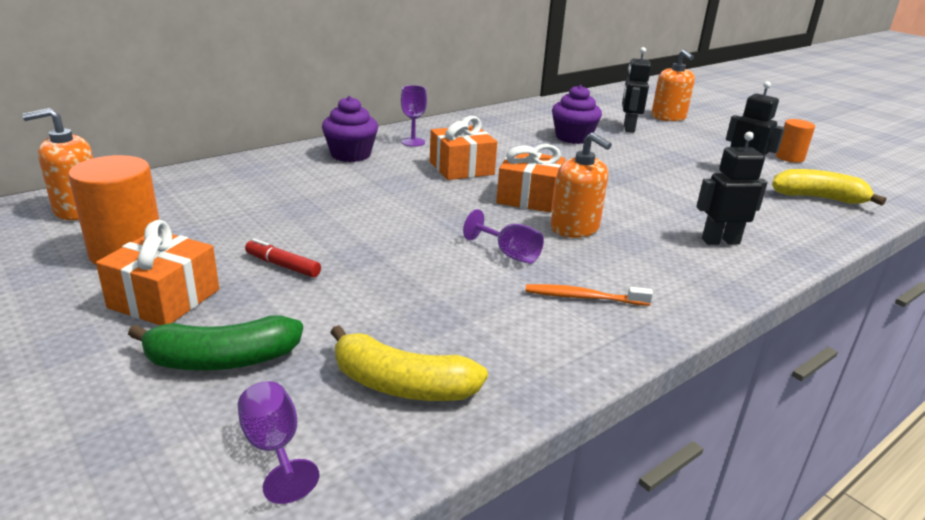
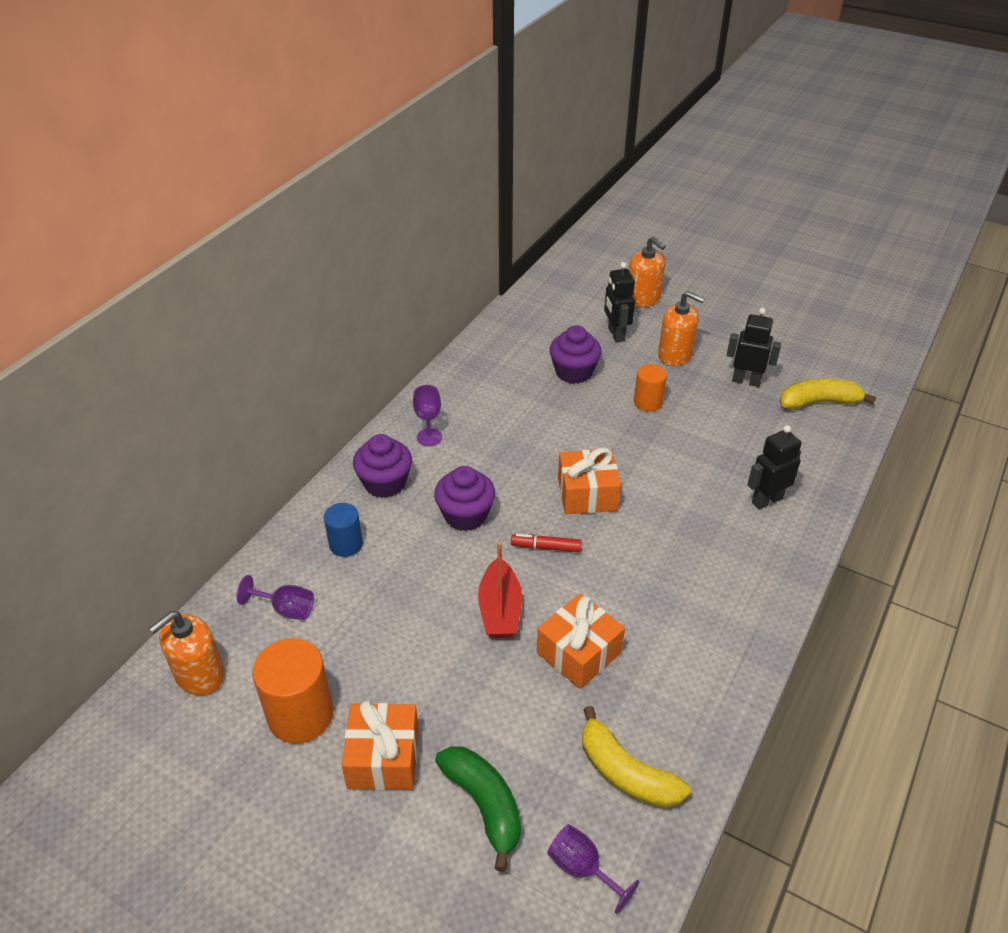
camera: 20 degrees left, 15 degrees up
(222, 360) = (484, 804): green banana -> green banana turned 90 degrees counterclockwise
(282, 175) = (346, 544): none -> blue cylinder
(283, 265) = (445, 676): red marker -> red marker (546, 547)
(378, 240) = (500, 609): none -> red boat
(402, 184) = (465, 515): none -> purple cupcake
(402, 385) = (626, 773): yellow banana -> yellow banana turned 45 degrees clockwise
(461, 168) = (502, 467): orange gift -> orange gift (579, 652)
(509, 254) = (615, 585): purple goblet -> purple goblet (286, 609)
(575, 228) = (648, 527): orange soap dispenser -> orange soap dispenser (675, 355)
(583, 297) = (698, 619): orange toothbrush -> none
(789, 158) = (775, 339): orange cylinder -> orange cylinder (648, 402)

